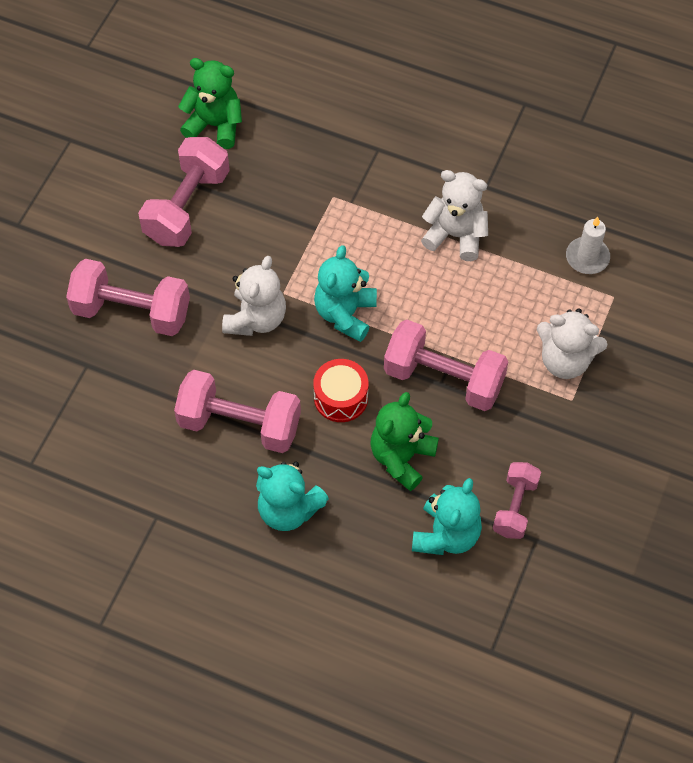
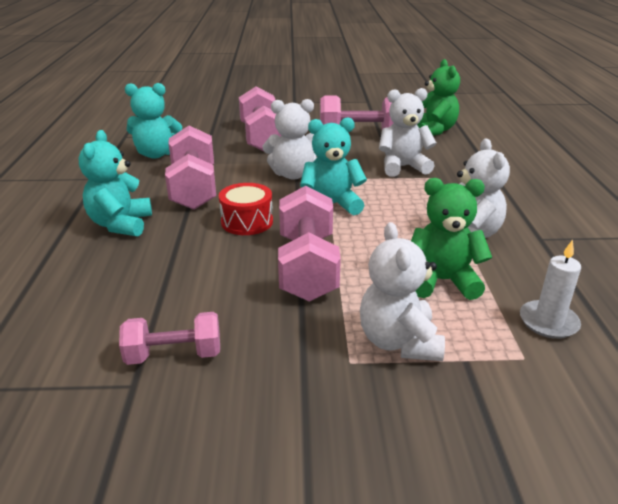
camera: 65 degrees right, 30 degrees down
(295, 210) = (403, 167): none -> white teddy bear
(401, 457) = (202, 265): green teddy bear -> green teddy bear (442, 281)
(446, 535) = (119, 314): turquoise teddy bear -> turquoise teddy bear (156, 154)

